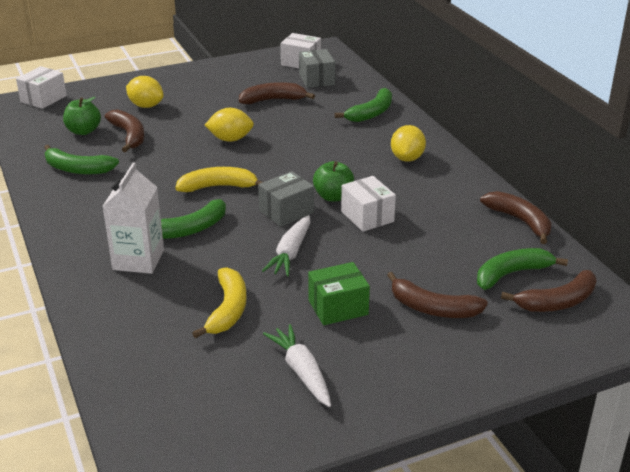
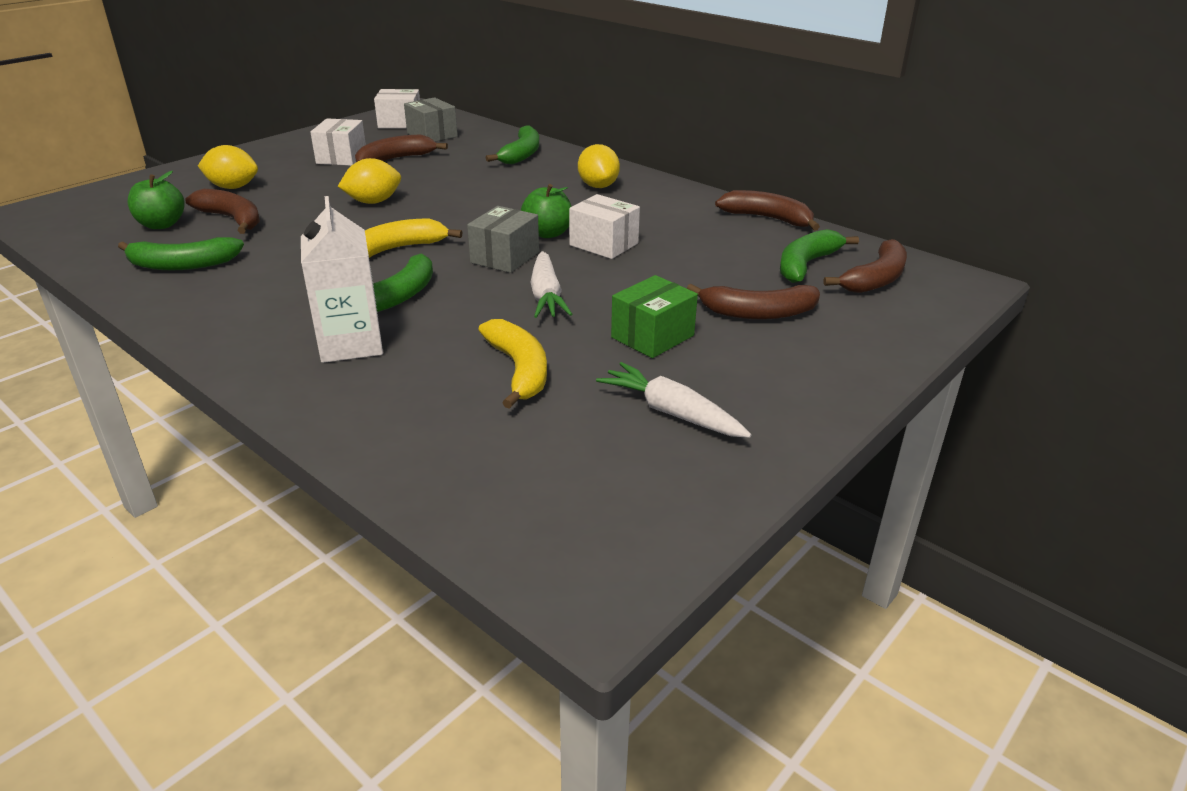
camera: 25 degrees left, 0 degrees up
(43, 99) = (75, 201): white box -> white box (341, 157)

